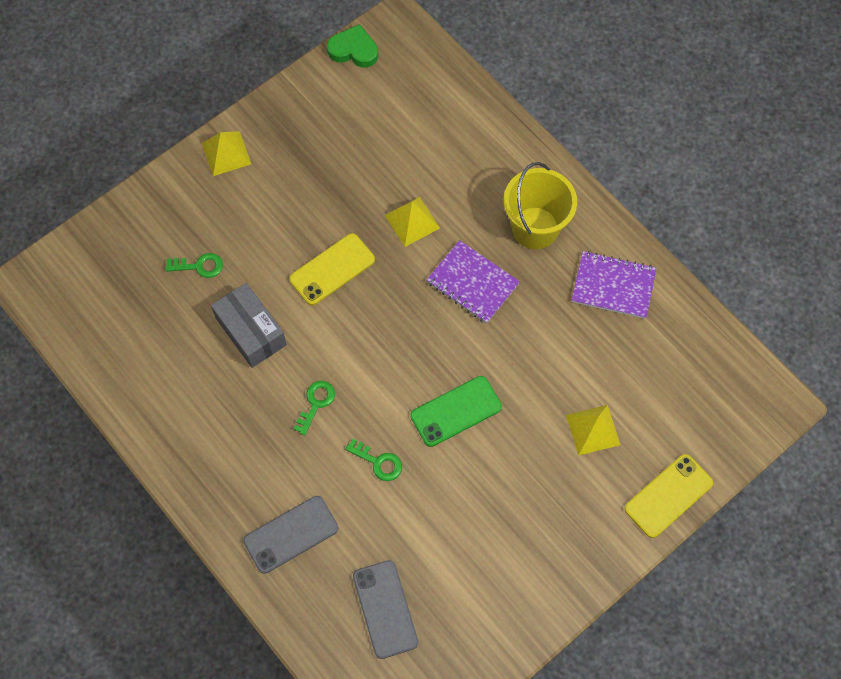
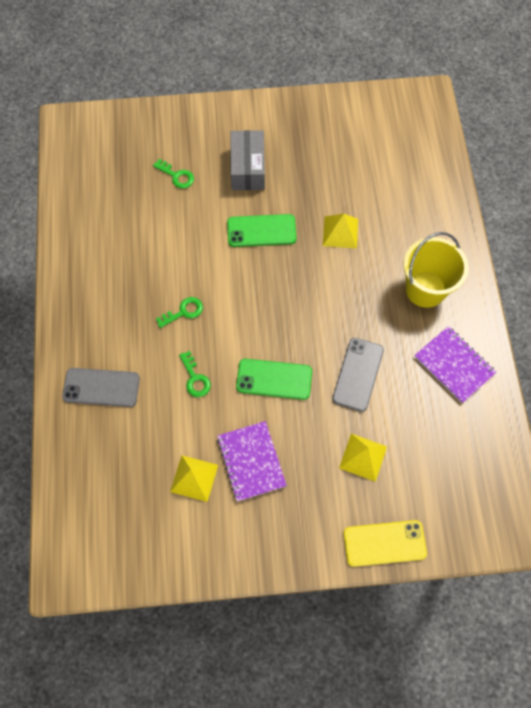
camera: 35 degrees right, 0 degrees up
(226, 153) = (249, 115): yellow pyramid -> yellow pyramid (194, 478)
(251, 331) = (177, 238): grey box -> grey box (248, 168)
(332, 269) = (261, 231): yellow phone -> green phone
(353, 50) = (385, 97): green heart -> none
(385, 609) = (123, 481): grey phone -> grey phone (358, 374)
(472, 283) = (352, 299): purple notebook -> purple notebook (251, 461)

